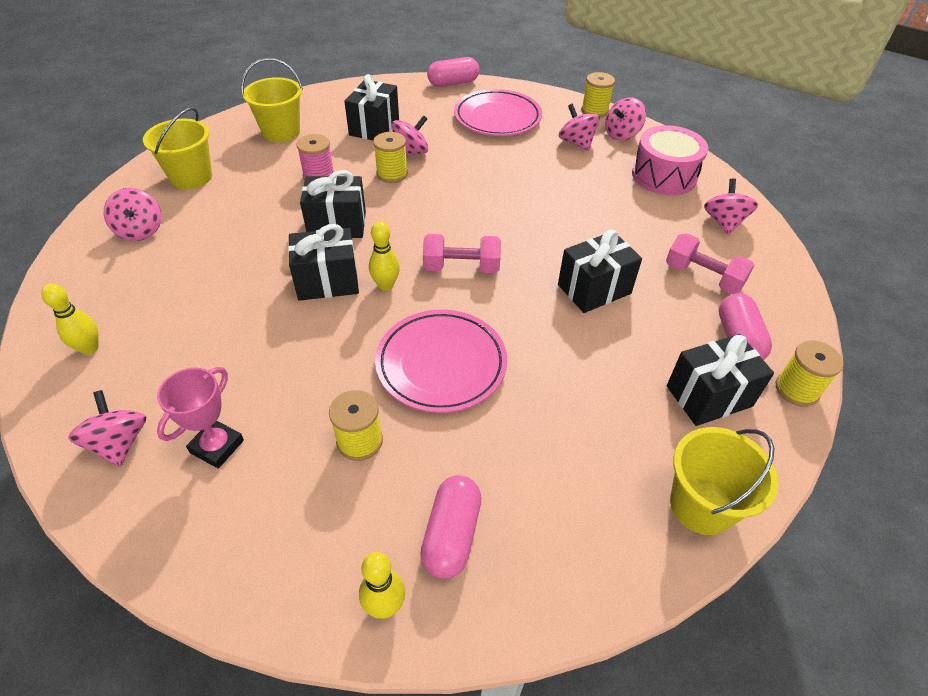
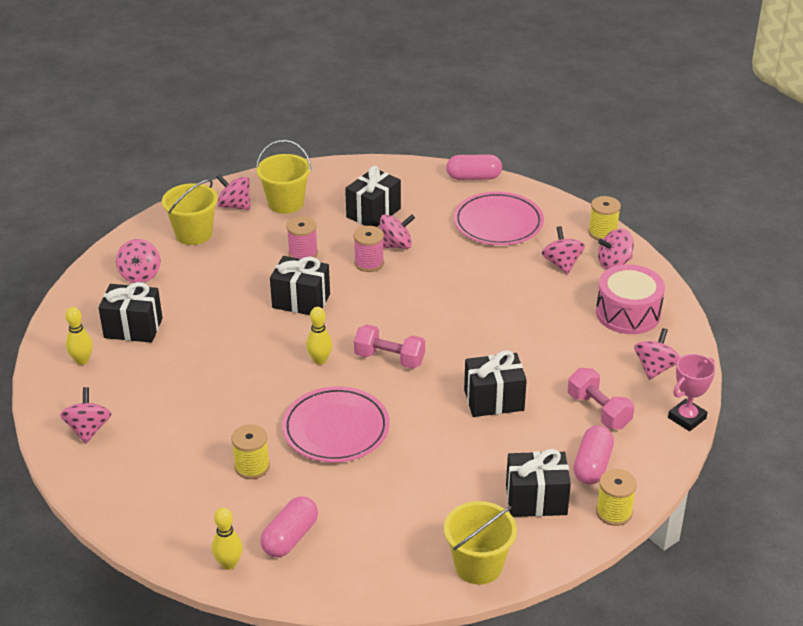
camera: 20 degrees right, 10 degrees down
(217, 446) = (152, 447): pink trophy -> pink trophy (687, 418)
(227, 143) = (234, 205): none -> pink spinning top
(327, 281) = (274, 347): black gift -> black gift (133, 328)
(392, 174) = (369, 263): yellow spool -> pink spool

